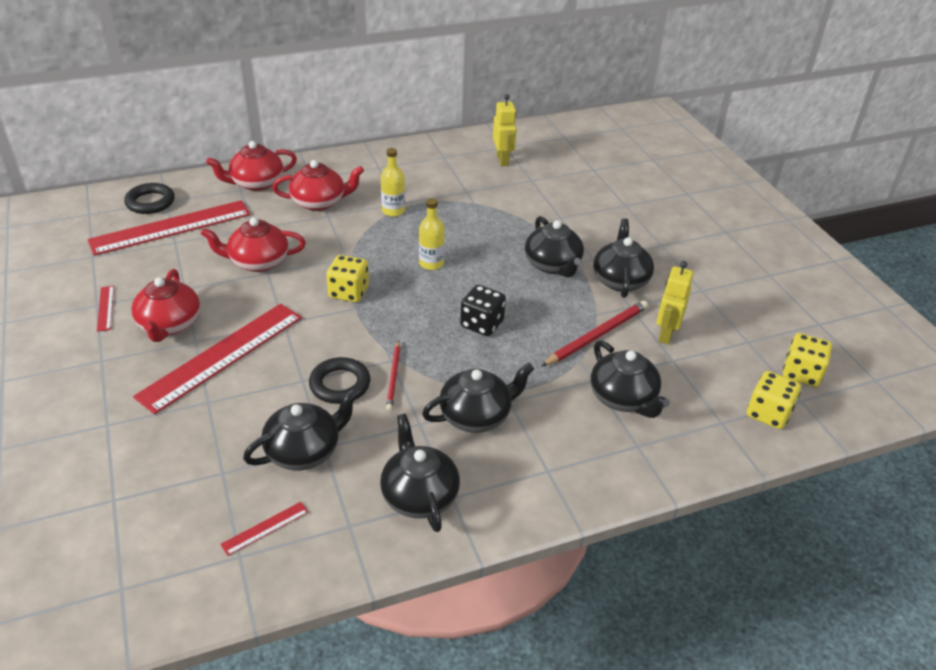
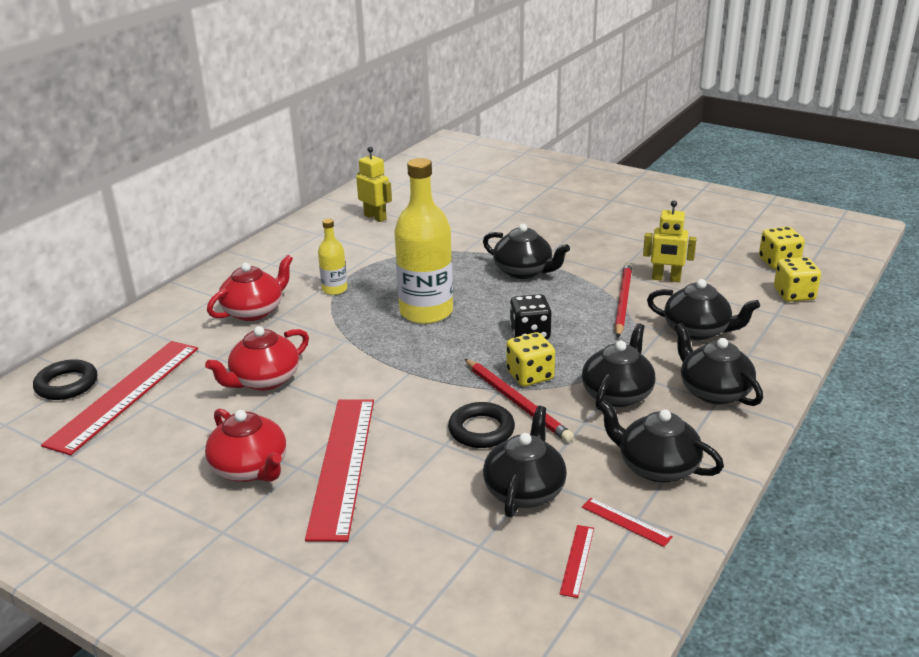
camera: 35 degrees left, 10 degrees down
(105, 308) = (157, 490): red ruler -> red ruler (626, 522)
(256, 183) = (164, 322): red teapot -> none
(349, 292) = (386, 363): yellow dice -> yellow dice (530, 375)
(394, 377) = (517, 402): red pencil -> red pencil, size x1.64
(431, 263) = (426, 312): yellow bottle -> yellow bottle, size x2.02
(620, 280) = (586, 259): black teapot -> black teapot (713, 391)
(666, 334) = (666, 279): yellow robot -> yellow robot turned 60 degrees counterclockwise

